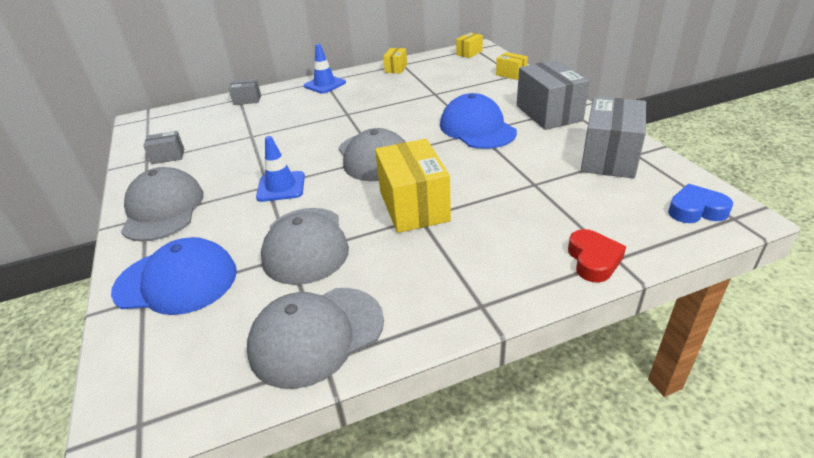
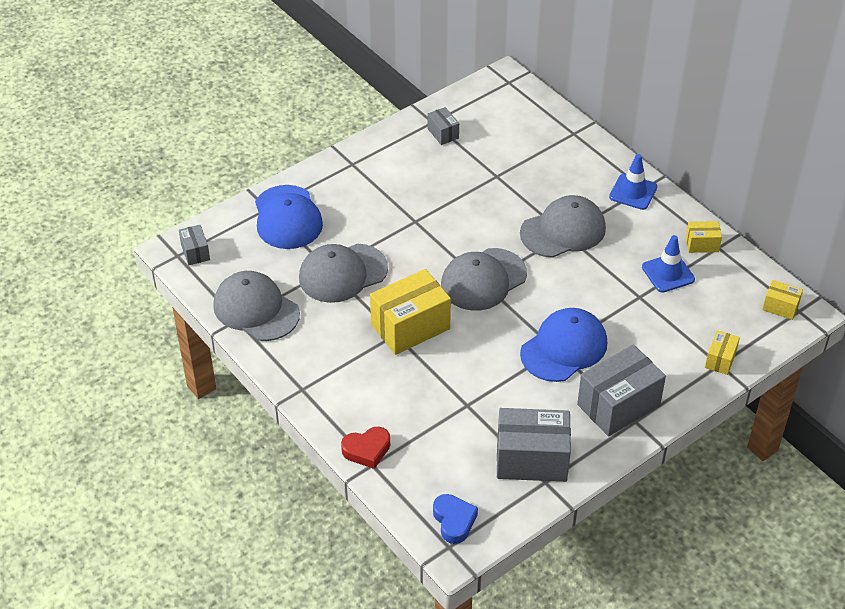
camera: 70 degrees right, 10 degrees up
(163, 209) = (365, 170): grey cap -> grey cap (563, 231)
(247, 100) = (572, 141): grey box -> grey box (195, 252)
(281, 187) = (416, 230): blue traffic cone -> blue traffic cone (668, 273)

